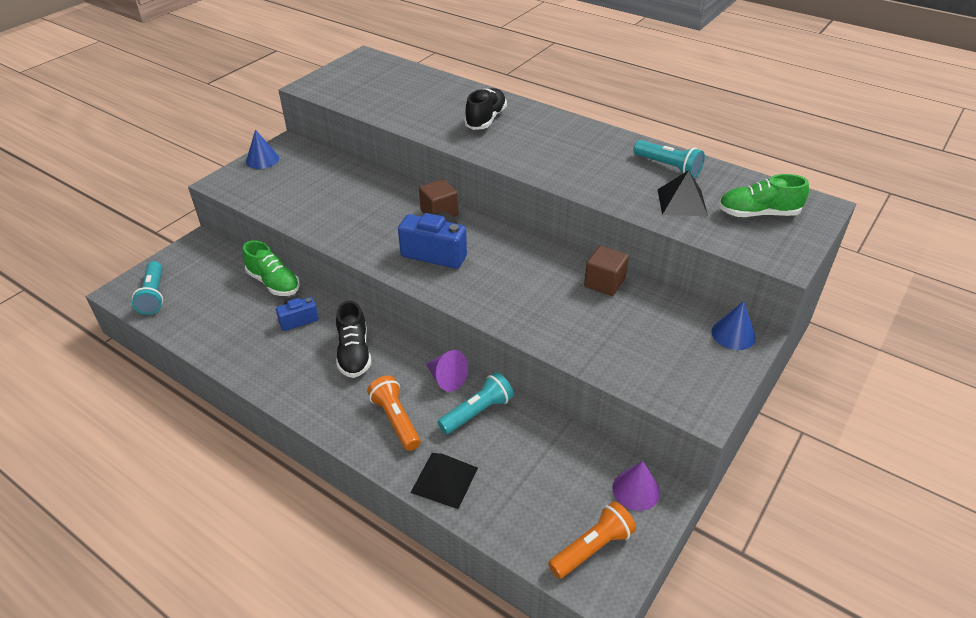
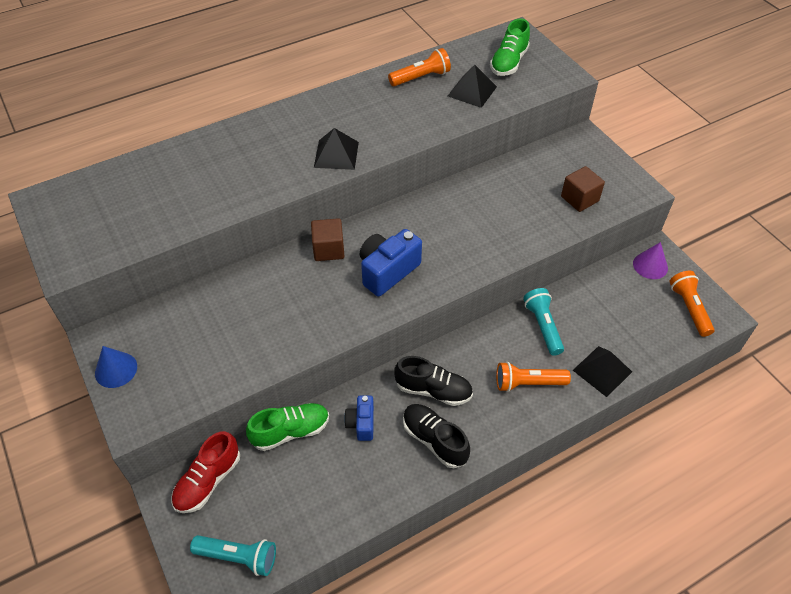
camera: 65 degrees left, 10 degrees up
(214, 258) = (208, 481): none -> red shoe
(446, 378) = (497, 333): purple cone -> none
(486, 119) = (262, 152): black shoe -> black shoe (434, 440)
(514, 153) = (336, 154): none -> black pyramid
(604, 283) = (488, 183): brown cube -> brown cube (579, 199)
(668, 167) = (421, 78): turquoise flashlight -> orange flashlight
(733, 334) = (577, 143): blue cone -> none

